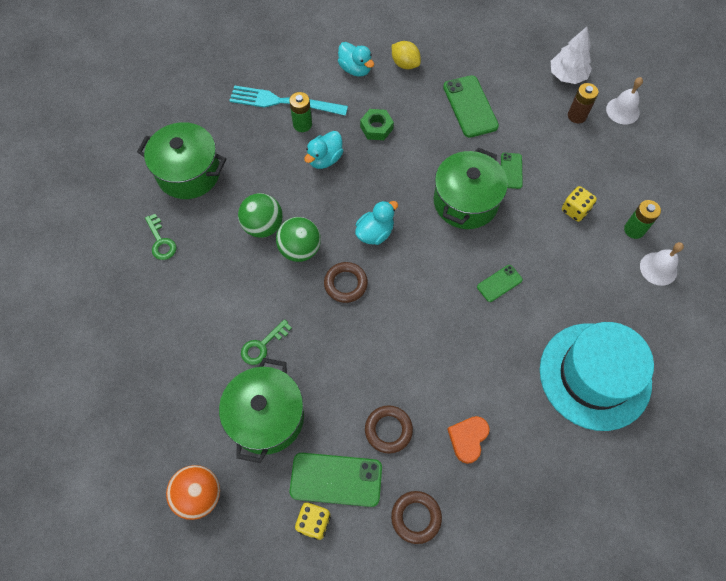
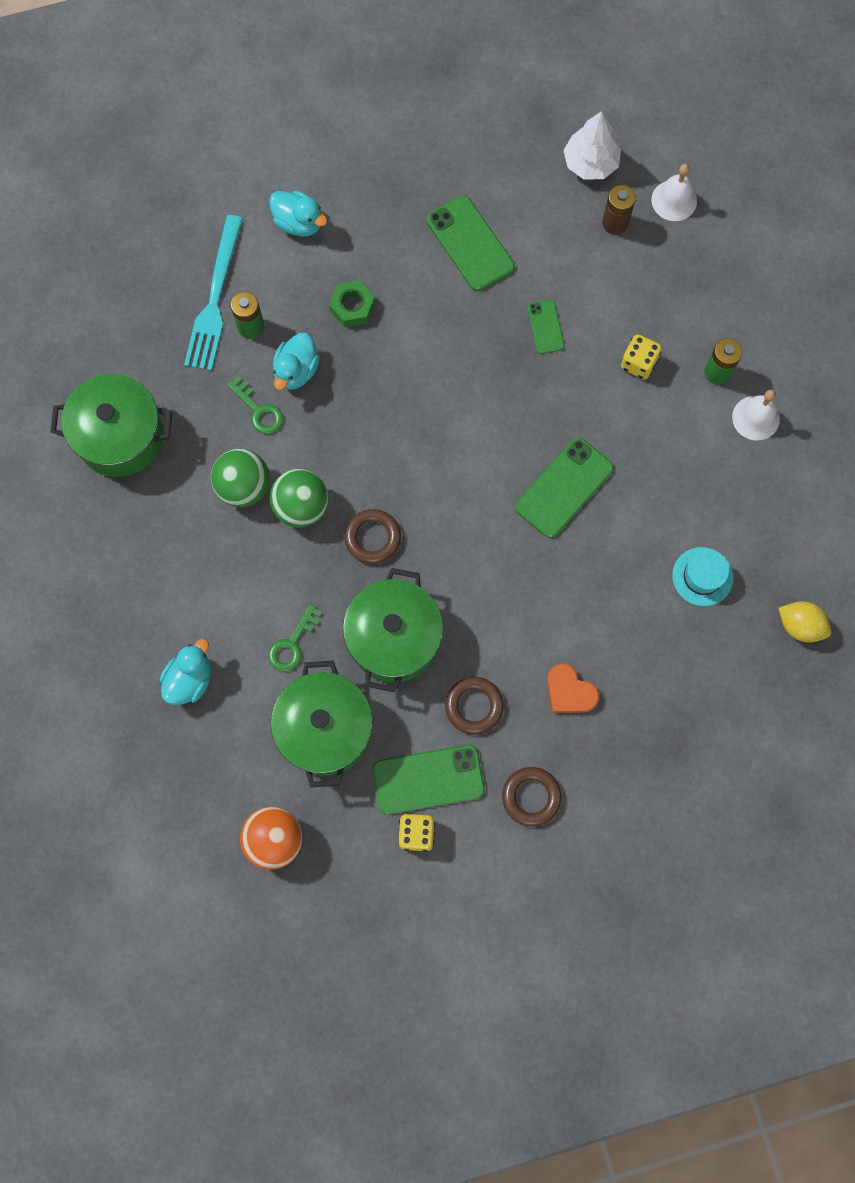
camera: 15 degrees left, 10 degrees up
(161, 241) = (117, 542): green key -> green key (259, 410)
(284, 102) = (215, 299): turquoise fork -> turquoise fork turned 75 degrees counterclockwise
(375, 233) = (391, 459): turquoise duck -> turquoise duck (190, 679)
(405, 64) = (365, 198): yellow lemon -> yellow lemon (800, 626)
(465, 202) = (496, 386): green pot -> green pot (394, 638)
(468, 439) = (569, 692): orange heart -> orange heart turned 60 degrees counterclockwise
(499, 283) = (564, 488): green phone -> green phone, size x1.81
(595, 375) = (702, 576): turquoise hat -> turquoise hat, size x0.44

